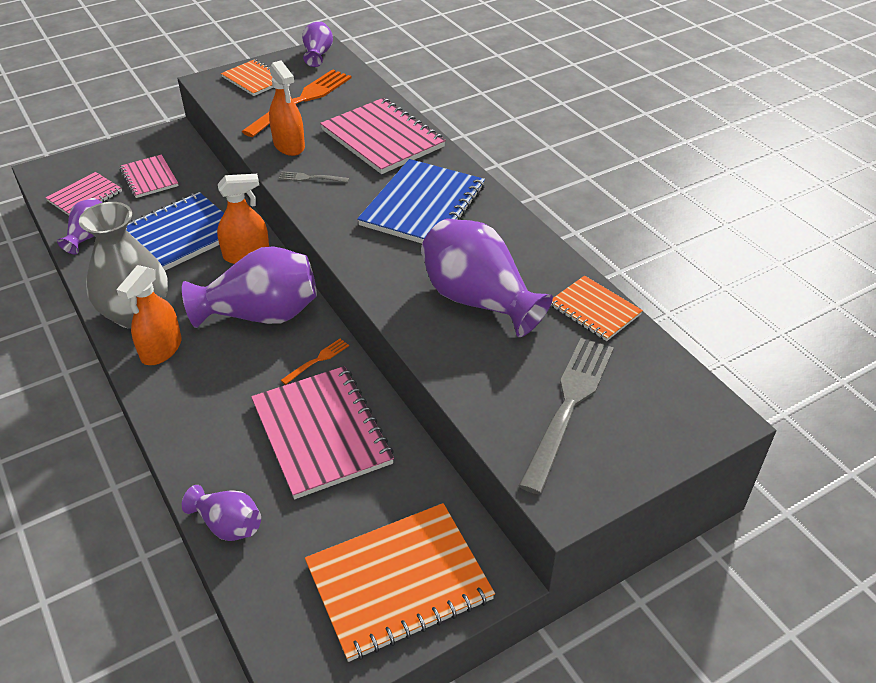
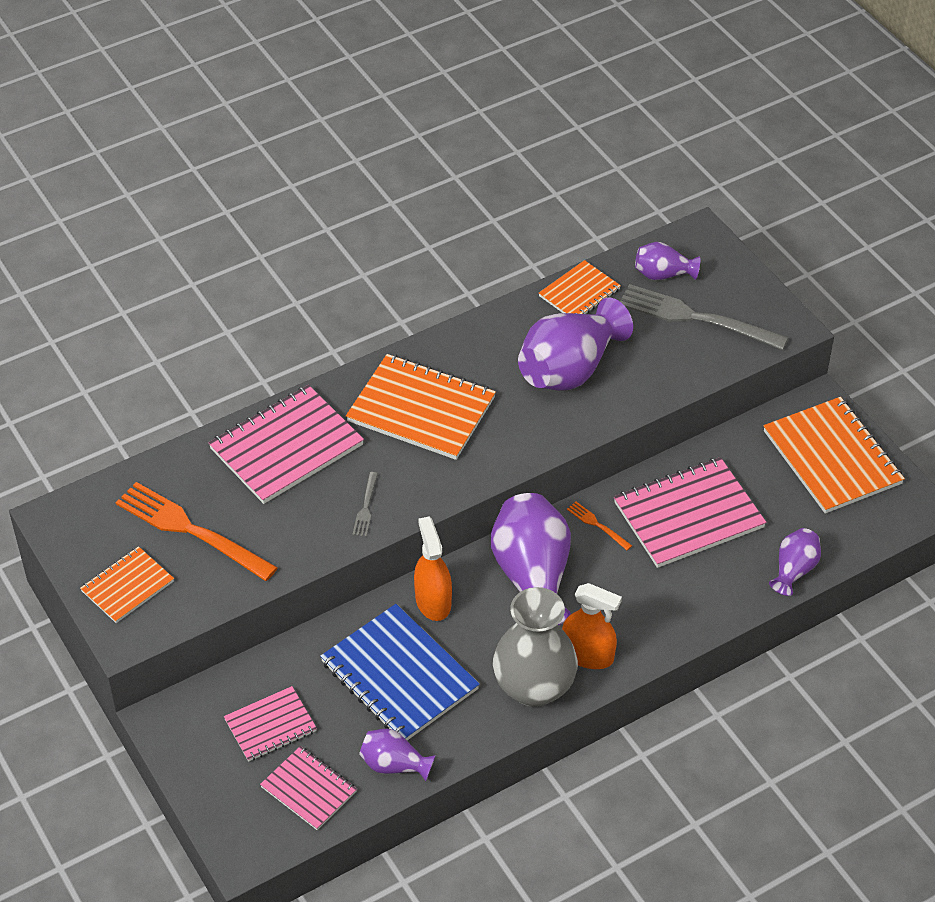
camera: 90 degrees left, 5 degrees up
(289, 145) = (295, 533): orange spray bottle -> none
(318, 55) = (66, 523): purple vase -> purple vase (663, 274)
(423, 206) = (421, 410): blue notebook -> orange notebook

